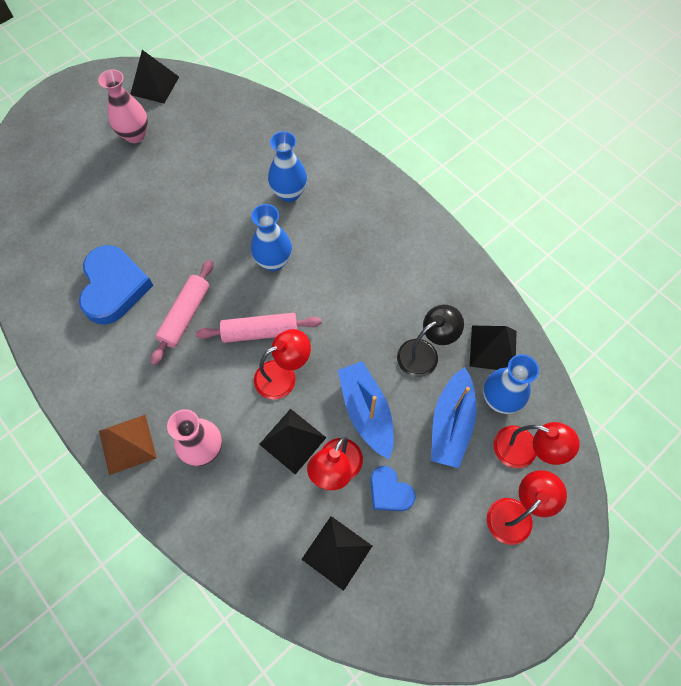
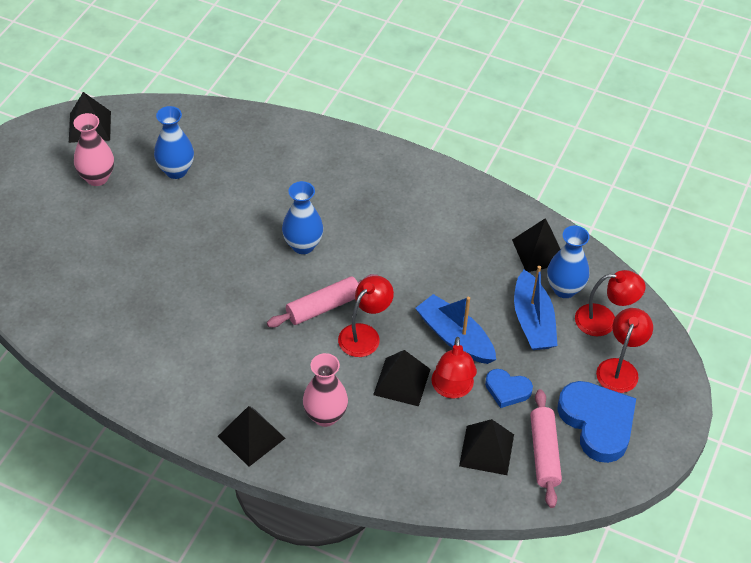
camera: 25 degrees left, 15 degrees down
(114, 287) = (159, 316): blue heart -> blue heart (597, 423)
(127, 444) = (251, 437): brown pyramid -> black pyramid
(185, 315) = (244, 317): pink rolling pin -> pink rolling pin (544, 453)
(289, 193) = (285, 183): blue vase -> blue vase (176, 170)
(425, 353) = (482, 274): black lamp -> none

